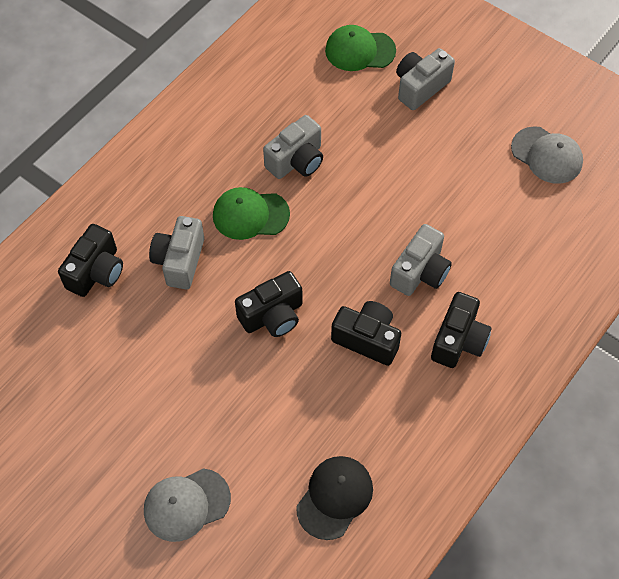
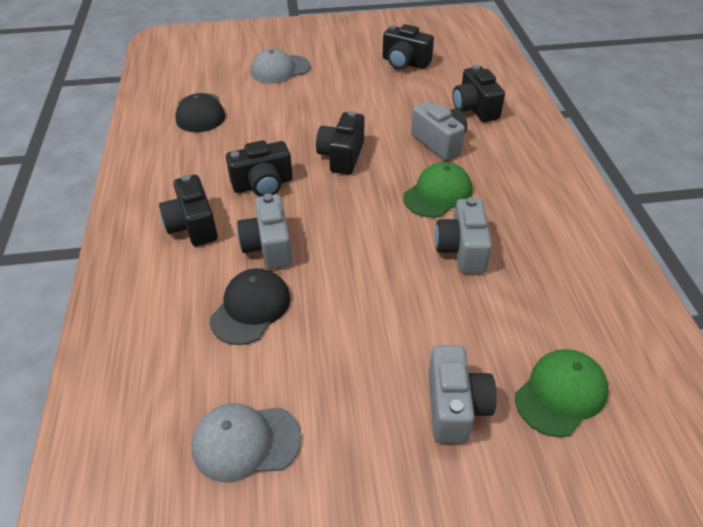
camera: 135 degrees right, 15 degrees down
(59, 394) = (405, 63): none -> black camera
(186, 504) = (280, 69): grey cap -> grey cap turned 135 degrees counterclockwise
(476, 232) = (250, 308): none -> black cap

